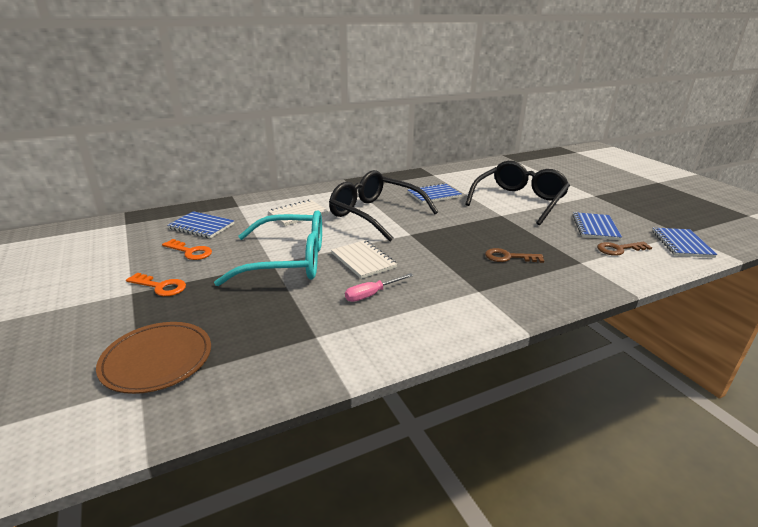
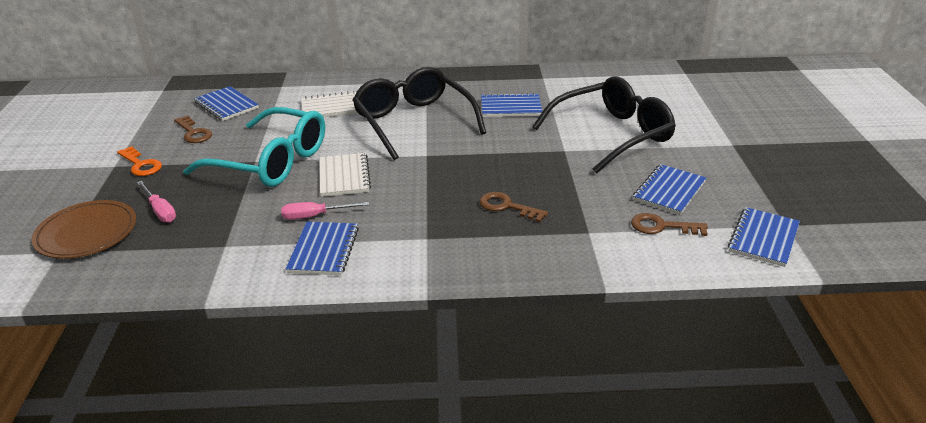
camera: 25 degrees right, 5 degrees up
(190, 252) = (194, 133): orange key -> brown key
(220, 321) = (160, 211): none -> pink screwdriver
(409, 319) = (324, 250): none -> blue notebook

